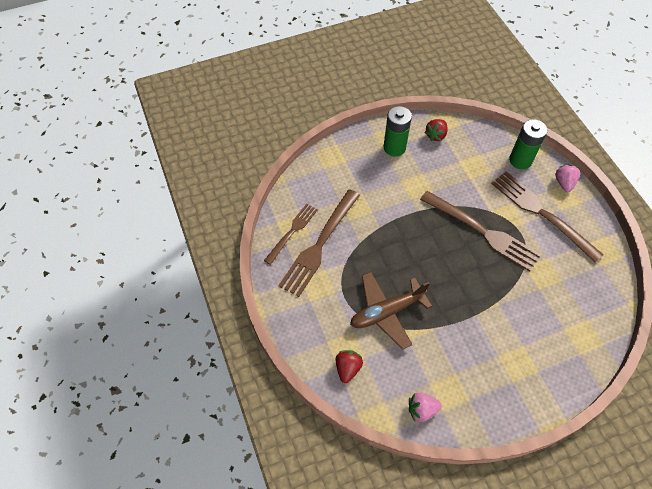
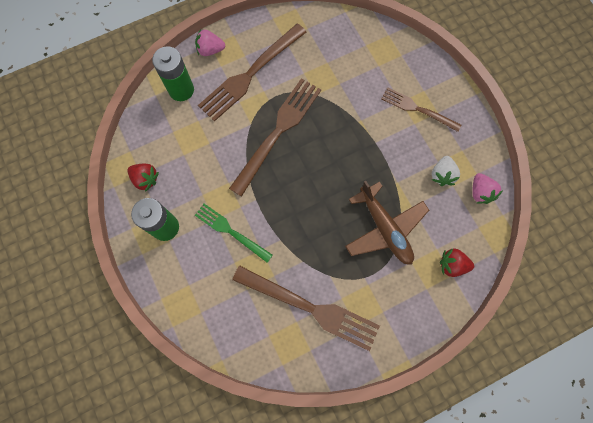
camera: 95 degrees left, 15 degrees up
(292, 231) = (295, 343): brown fork -> brown fork (417, 109)
(389, 191) = (230, 231): none -> green fork
(441, 374) = (442, 175): none -> white strawberry

